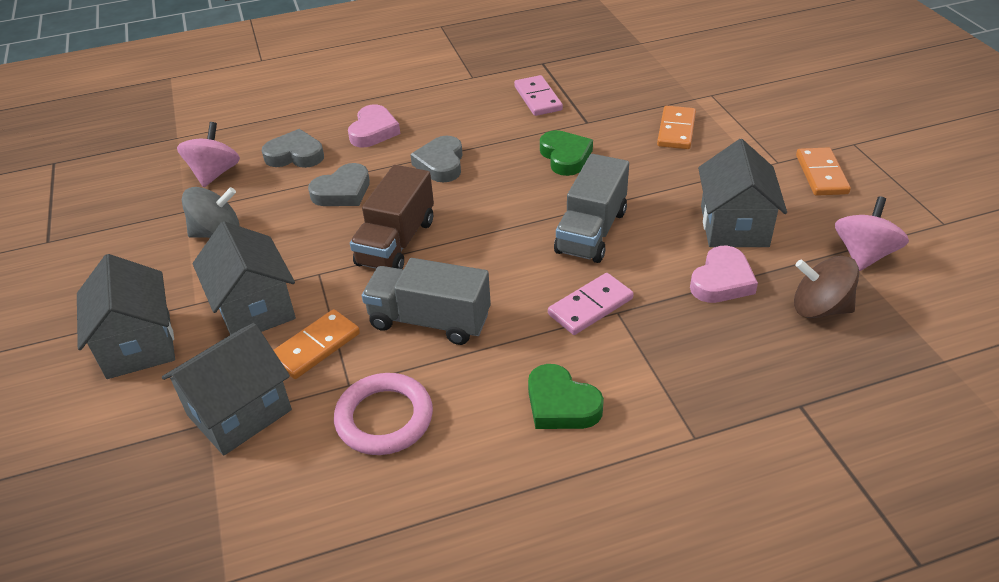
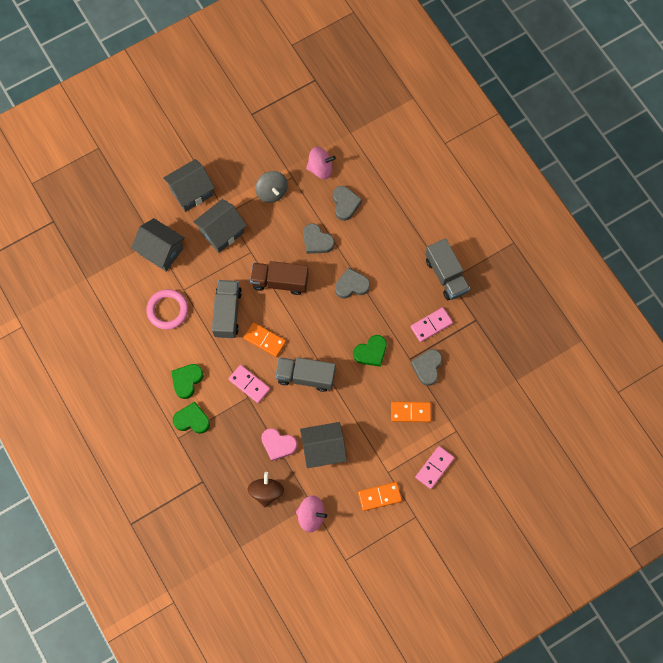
camera: 75 degrees right, 30 degrees up
(315, 346) = (203, 268): orange domino -> orange domino (265, 340)
(373, 131) = (377, 239): pink heart -> none
(464, 79) = (446, 275): none -> grey truck
(605, 108) = (427, 367): none -> grey heart
(654, 406) = (192, 420): none -> green heart
(770, 118) = (434, 468): none -> pink domino

